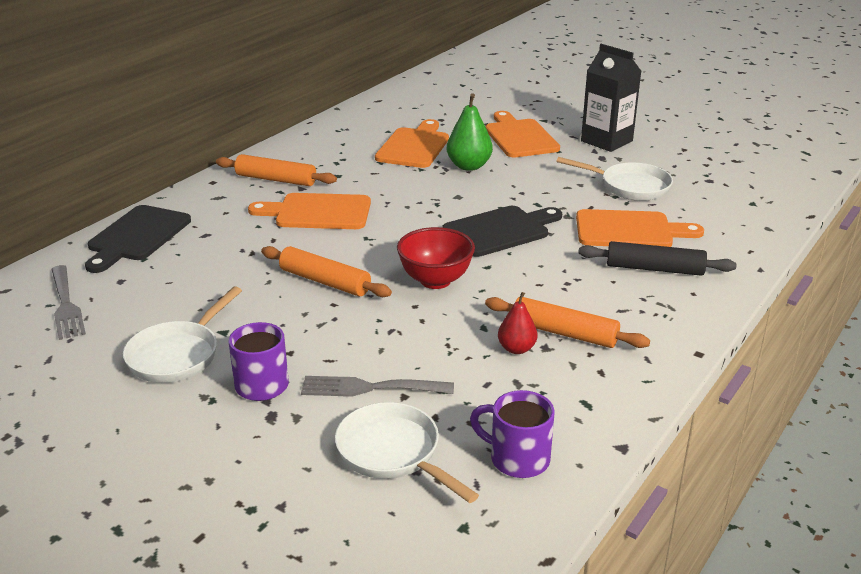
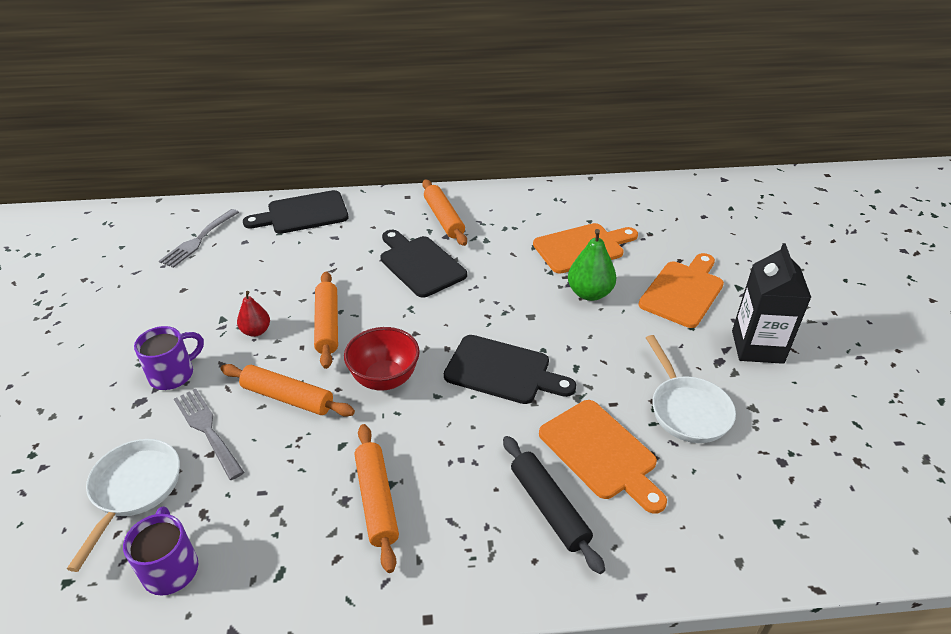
camera: 50 degrees right, 10 degrees up
(178, 355) = (179, 317): white pan -> none
(318, 212) = (420, 264): orange cutting board -> black cutting board
(389, 333) = (288, 397): none -> orange rolling pin
(516, 349) = (326, 483): red pear -> red pear (256, 331)

